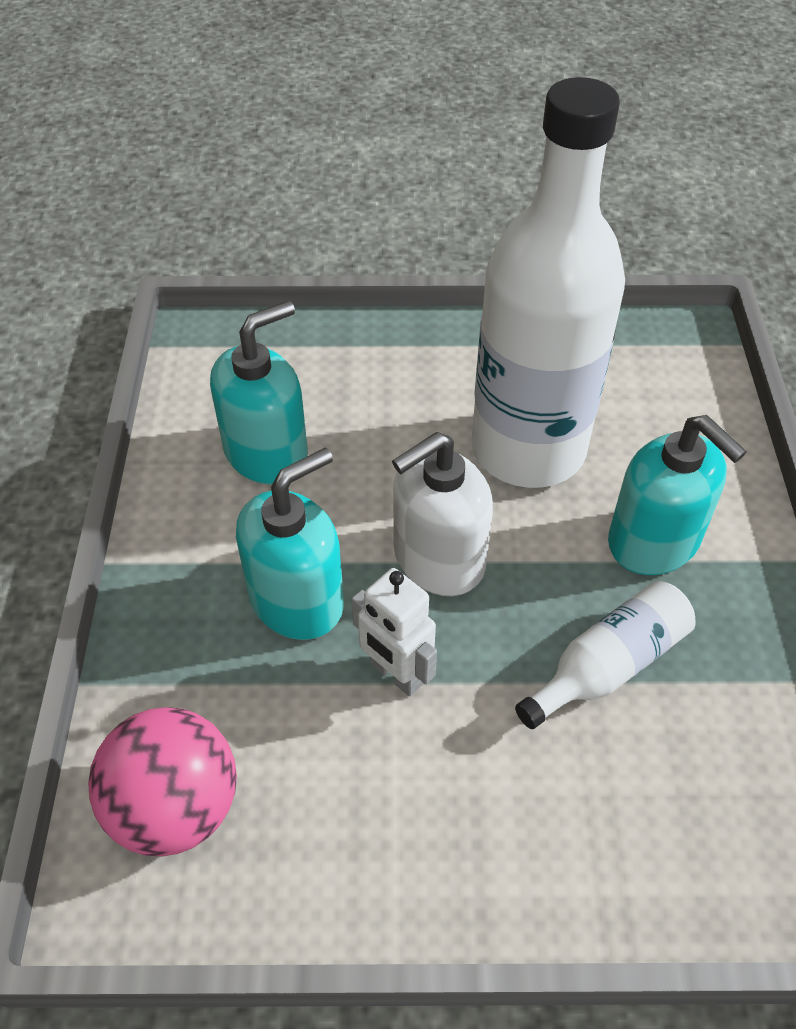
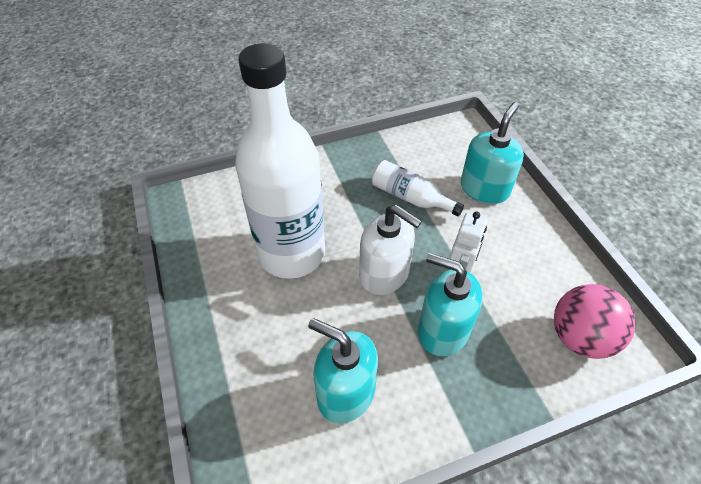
camera: 110 degrees left, 0 degrees up
(654, 541) = (334, 193): turquoise soap dispenser -> turquoise soap dispenser (484, 189)

